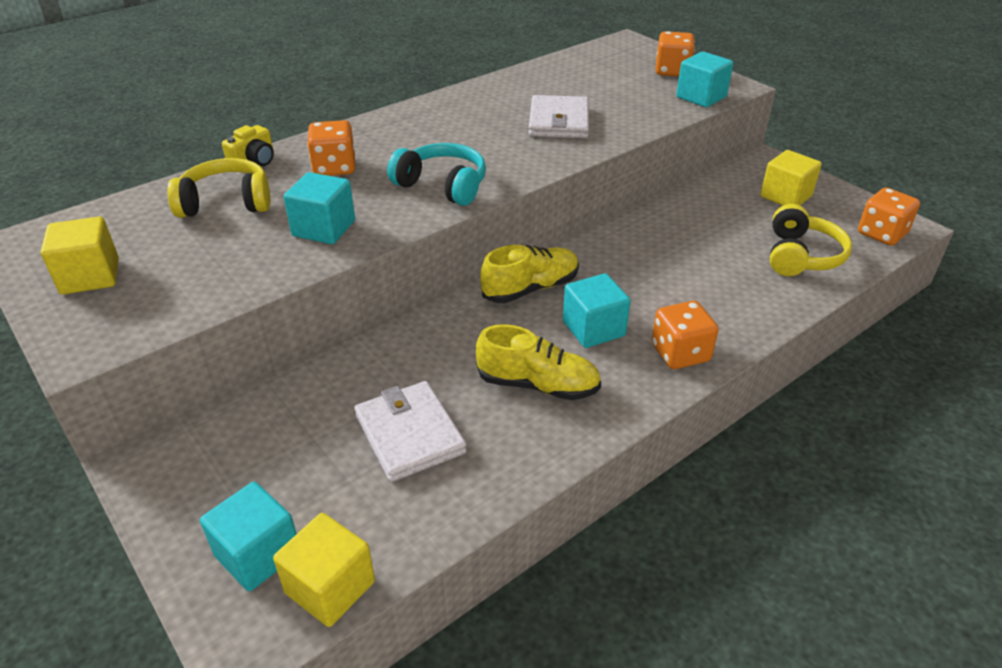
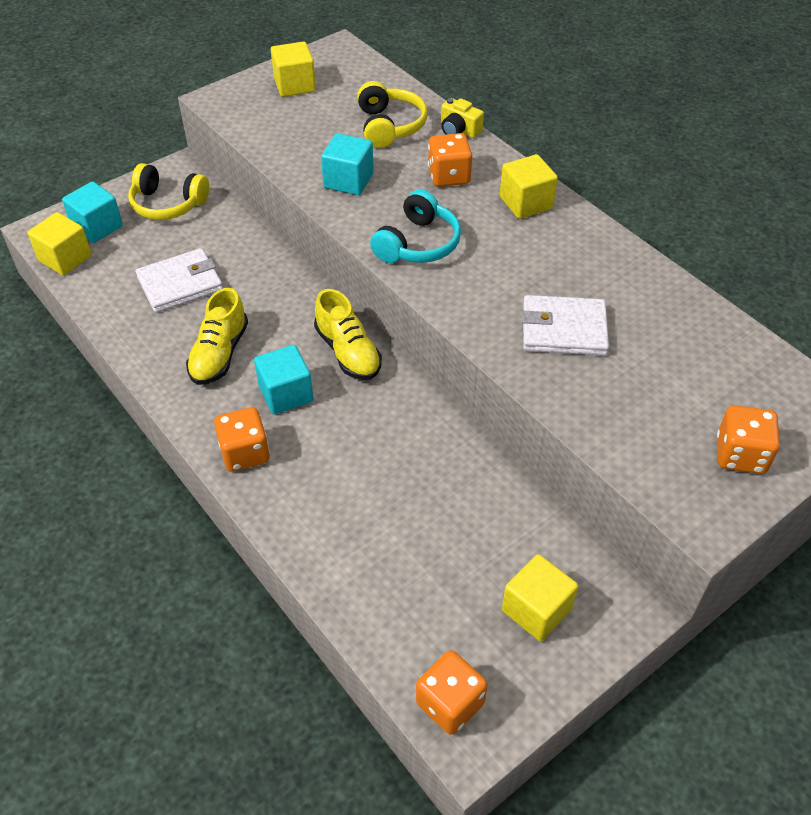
camera: 90 degrees right, 10 degrees up
(388, 130) = (526, 203): none -> yellow cube
(701, 97) = (658, 476): turquoise cube -> none
(801, 256) = (399, 593): yellow headphones -> yellow headphones (168, 204)

